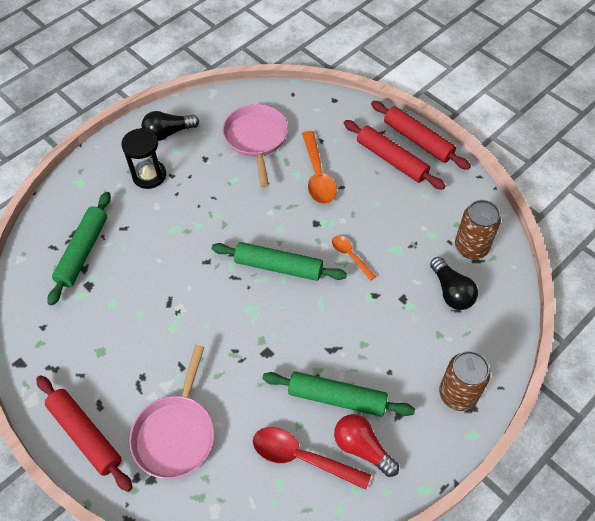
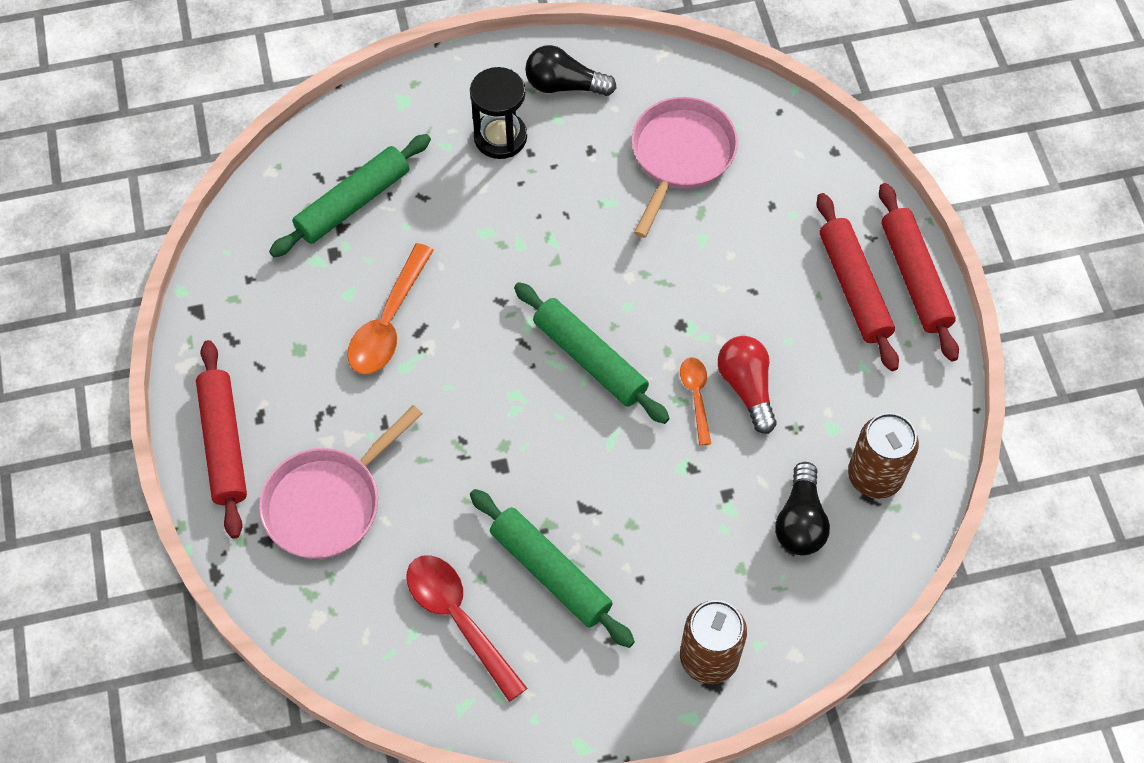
camera: 30 degrees right, 5 degrees up
(318, 175) = (730, 256): orange spoon -> orange spoon (388, 322)
(362, 448) = (540, 651): red light bulb -> red light bulb (747, 387)

